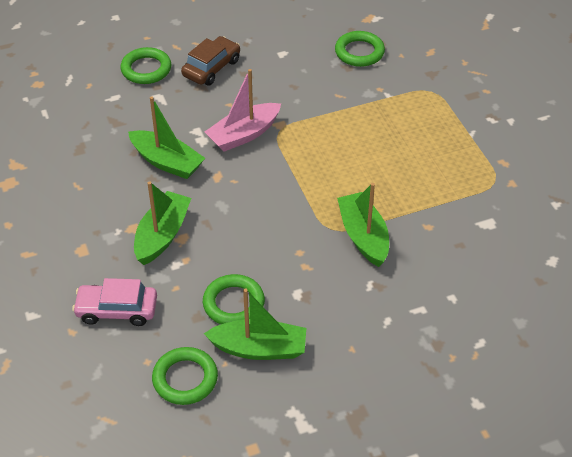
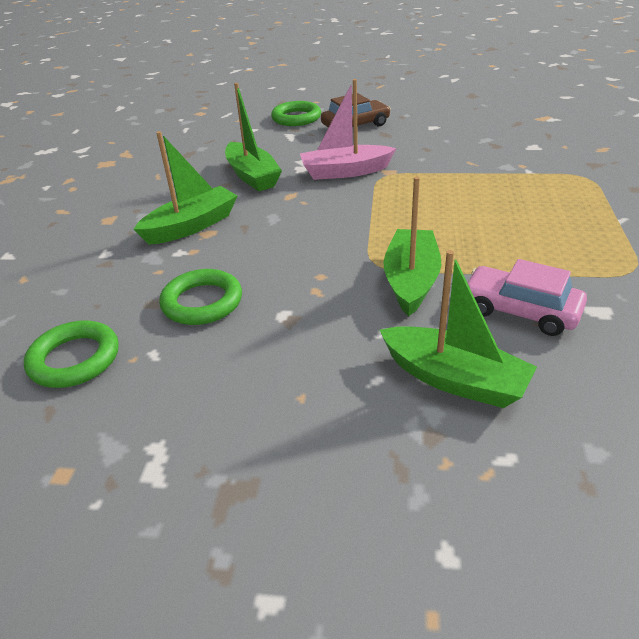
camera: 30 degrees right, 10 degrees down
(117, 310) = (82, 273): pink car -> pink car (520, 311)
(259, 348) = (186, 356): green boat -> green boat (454, 379)
(359, 52) = (517, 137): green ring -> none

